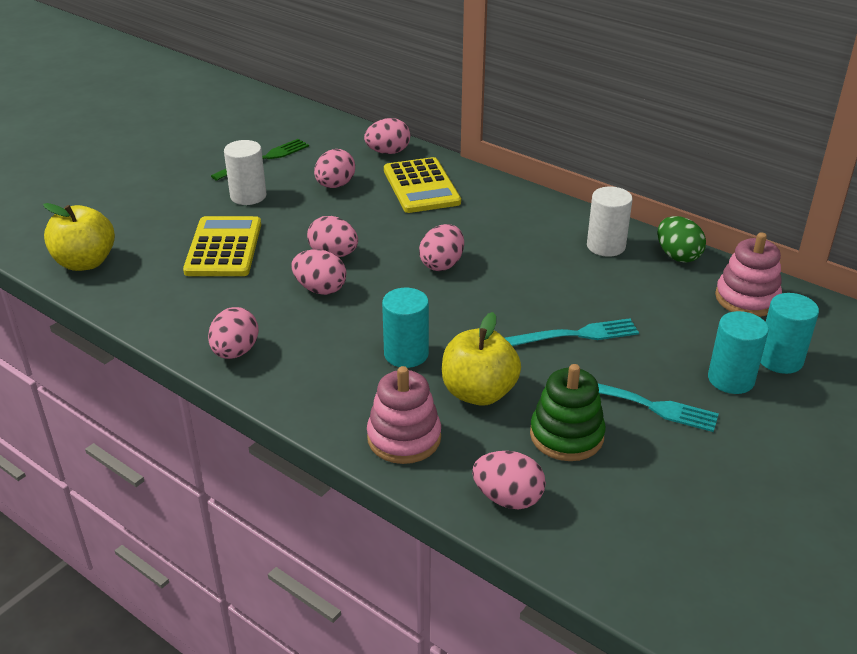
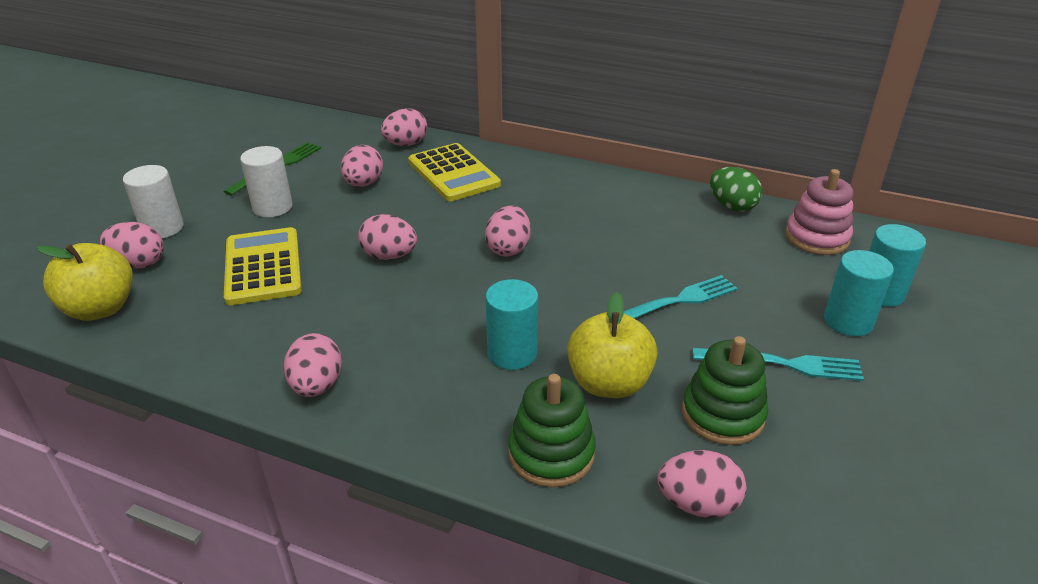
camera: 15 degrees left, 0 degrees up
(320, 289) = (389, 296): pink egg -> pink egg (139, 263)
(404, 438) = (551, 453): pink stacking toy -> green stacking toy
(606, 246) = (661, 206): white cylinder -> white cylinder (162, 228)

